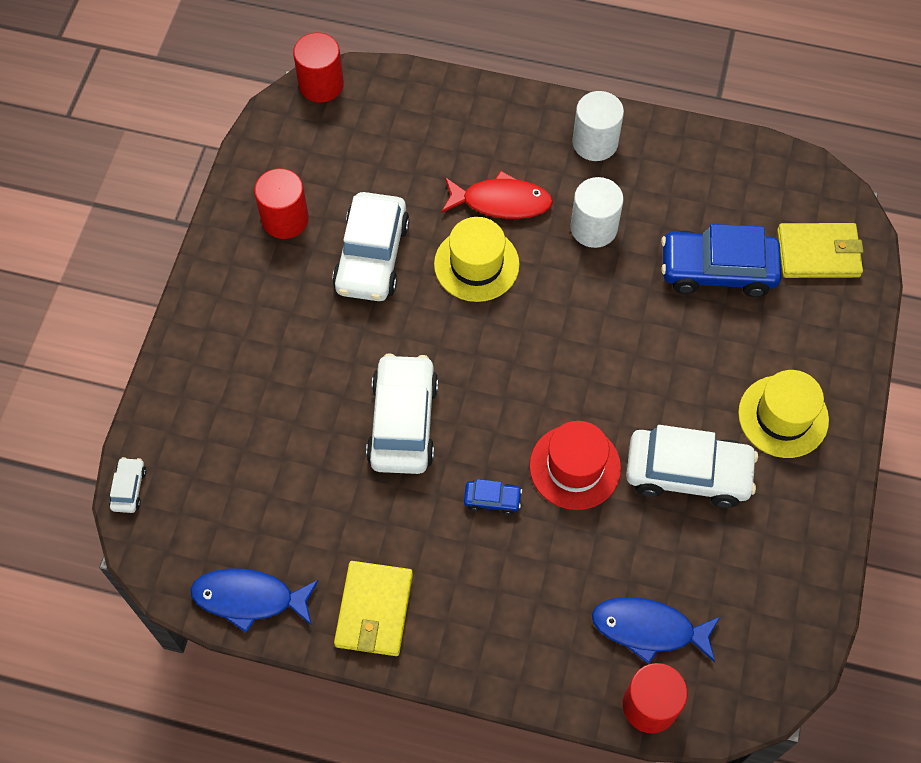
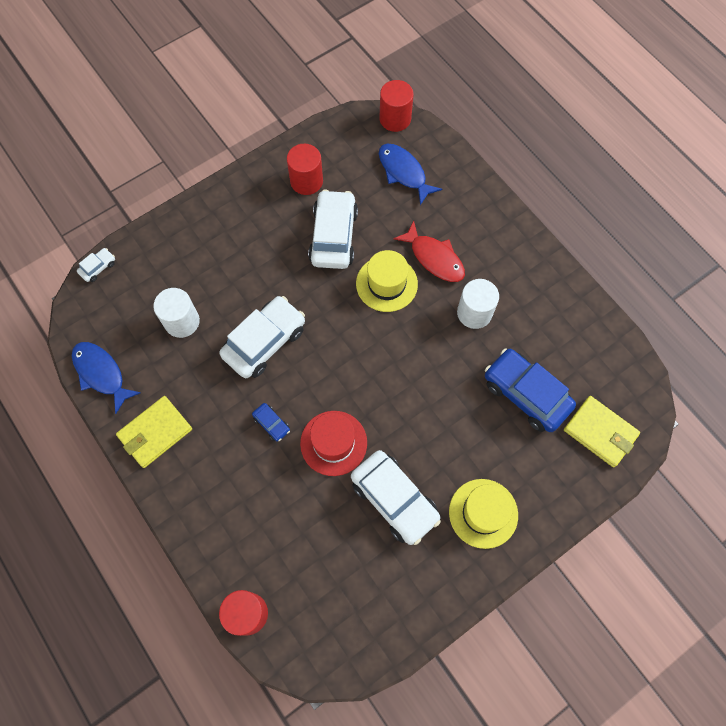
camera: 40 degrees right, 5 degrees up
(372, 256) = (333, 236): white car -> white car turned 135 degrees clockwise
(595, 142) = (522, 263): white cylinder -> white cylinder (182, 321)
(649, 629) = (288, 570): blue fish -> blue fish (404, 172)

